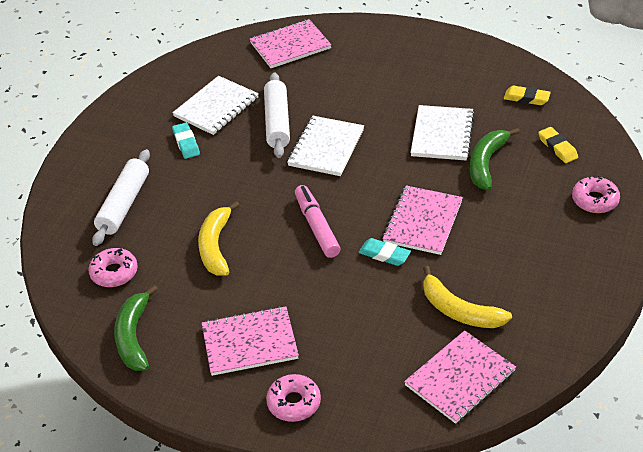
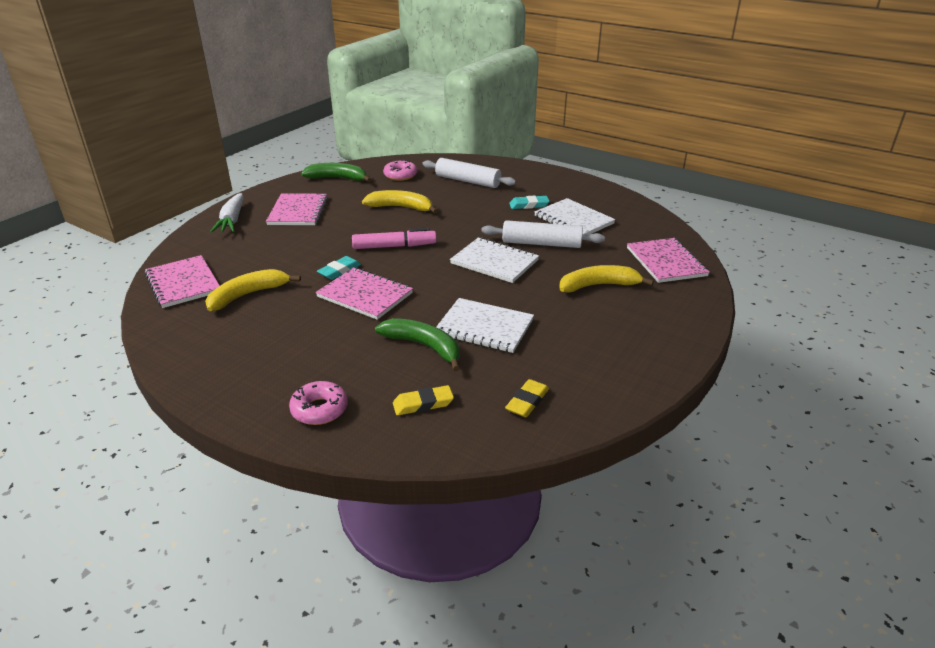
camera: 100 degrees right, 10 degrees down
(294, 403) = (232, 220): pink donut -> white carrot
(347, 80) = (598, 285): none -> yellow banana

